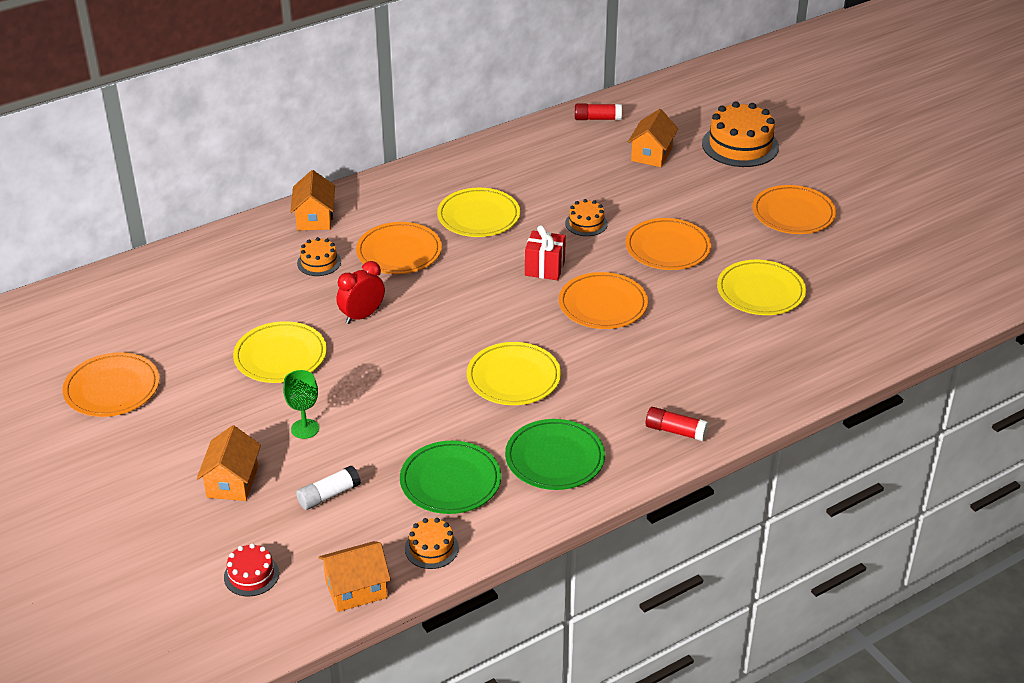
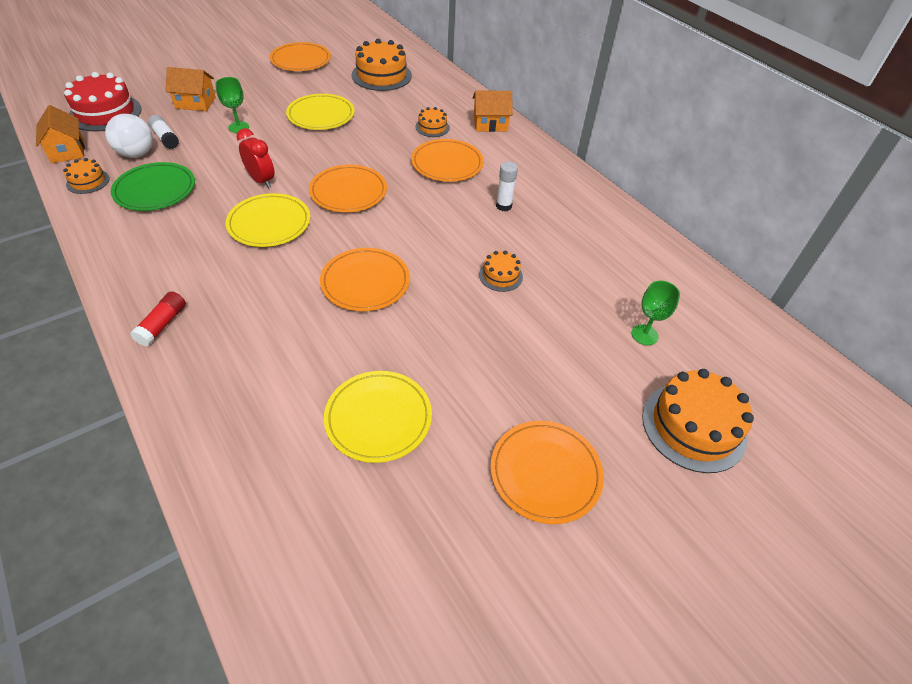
camera: 85 degrees right, 10 degrees up
(175, 307) = (381, 75): none -> orange cake
(251, 575) = (105, 113): red cake -> red cake, size x1.93
(362, 316) = (363, 147): red clock -> red clock (261, 180)
(367, 515) = (137, 154): none -> white ball
(478, 216) = (503, 206): yellow plate -> white glue stick
(544, 268) = (424, 245): red gift -> none
(554, 458) = (158, 244): green plate -> none
(597, 118) = (702, 292): red glue stick -> none
(651, 154) = (644, 335): orange house -> green goblet
(667, 248) = (461, 337): orange plate -> orange plate (348, 192)

